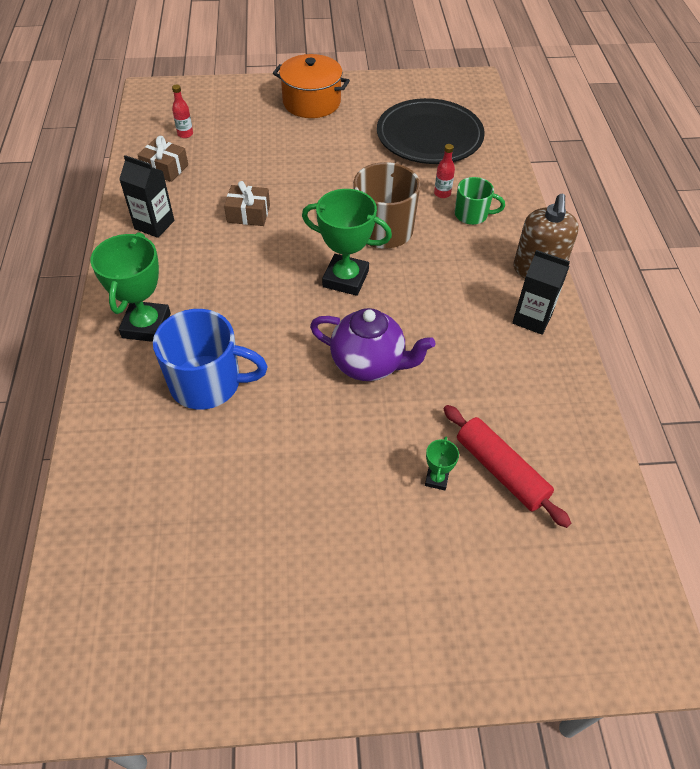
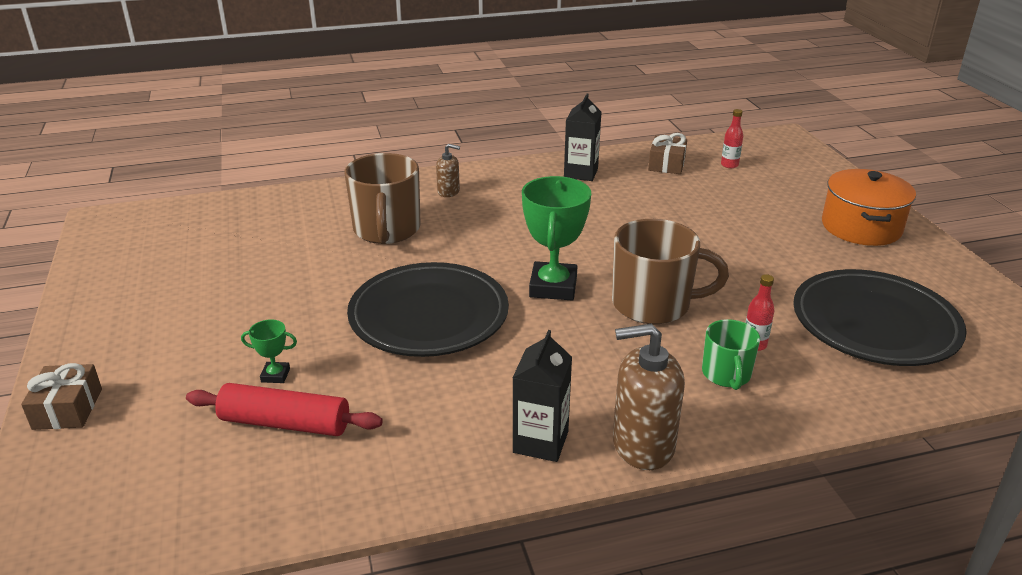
camera: 80 degrees right, 20 degrees down
(146, 325) = (448, 192): green trophy -> brown soap dispenser
(208, 383) = (387, 230): blue mug -> brown mug
(248, 214) = (626, 216): brown gift -> brown gift (67, 409)
(369, 364) = (429, 315): purple teapot -> black plate
(501, 471) = (285, 423): red rolling pin -> red rolling pin turned 60 degrees clockwise

